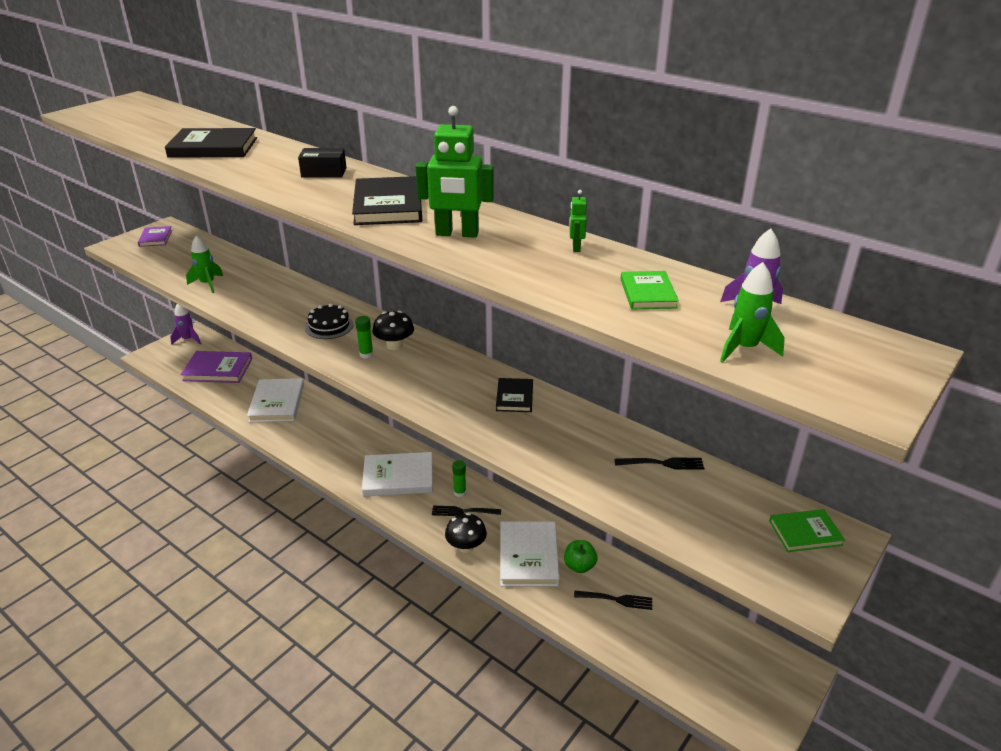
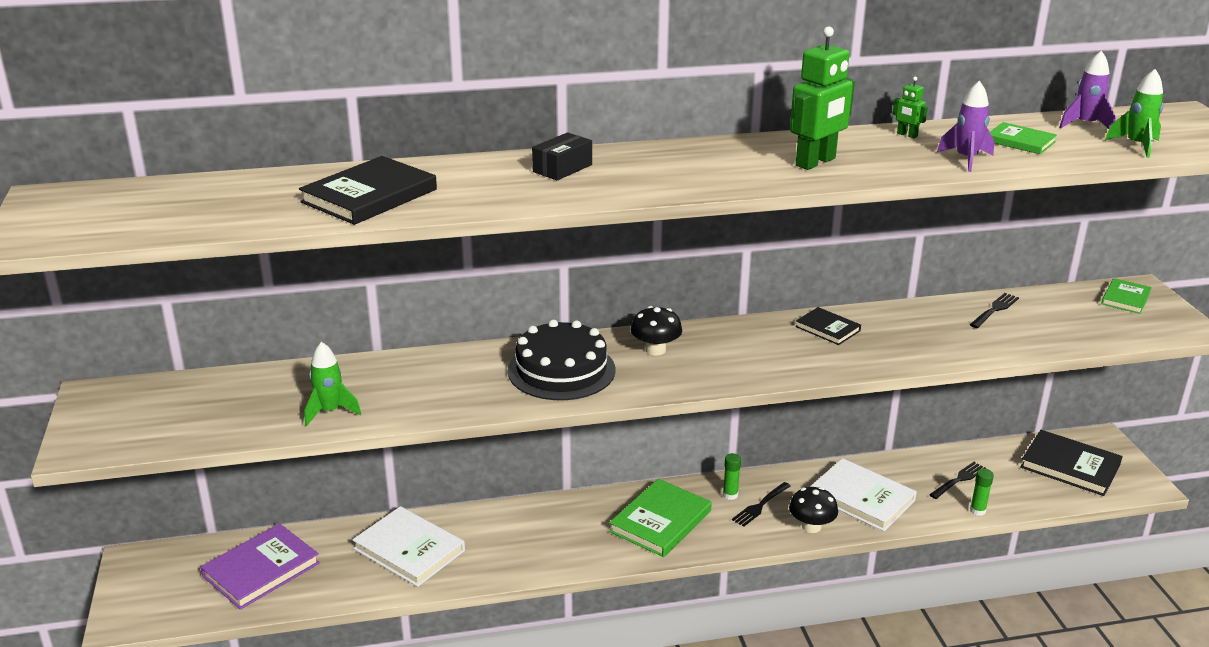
camera: 50 degrees left, 5 degrees down
(155, 238) = (117, 411): purple book -> none
(188, 339) = (142, 569): purple rocket -> purple rocket (966, 159)
(329, 326) = (561, 370): black cake -> black cake, size x1.70
(366, 354) = (652, 370): green glue stick -> green glue stick (977, 510)
(388, 205) = (704, 167): black book -> black book (1070, 466)
(398, 477) = (660, 521): white book -> green book
(579, 566) = (901, 478): green apple -> none

